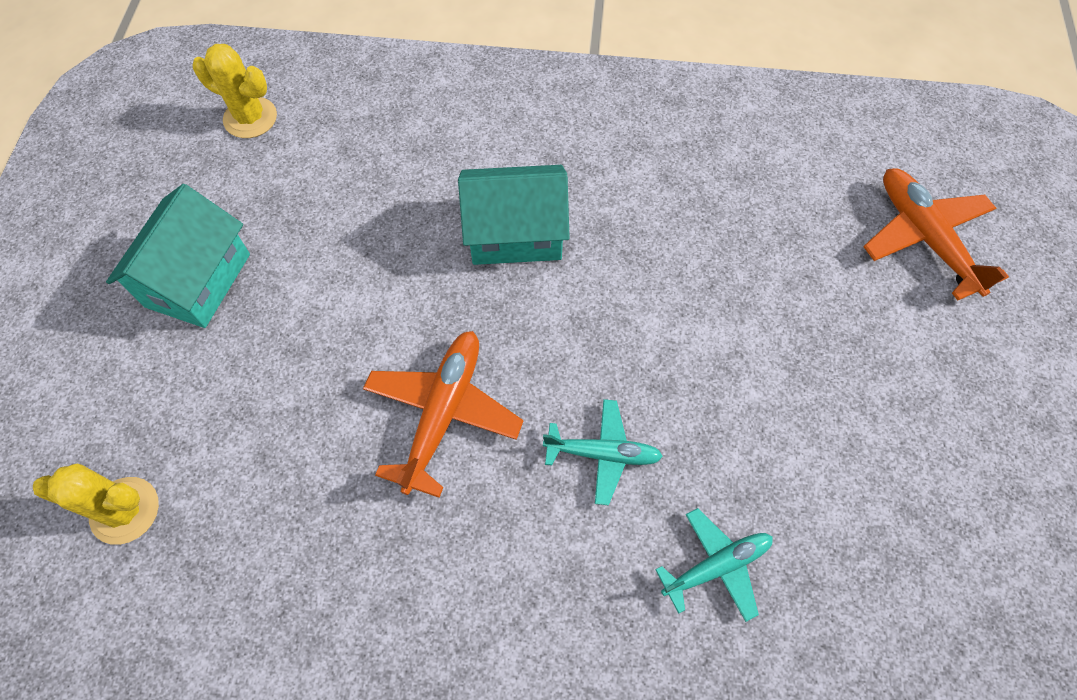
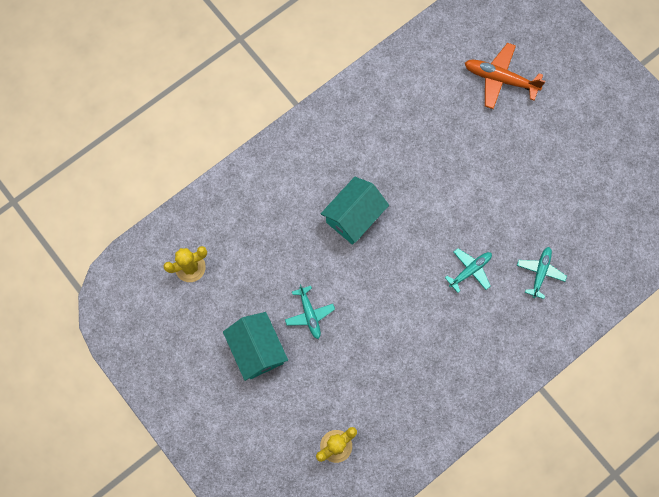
camera: 45 degrees left, 10 degrees up
(313, 299) = (309, 314): none -> turquoise plane
(443, 413) = (403, 309): orange plane -> none

